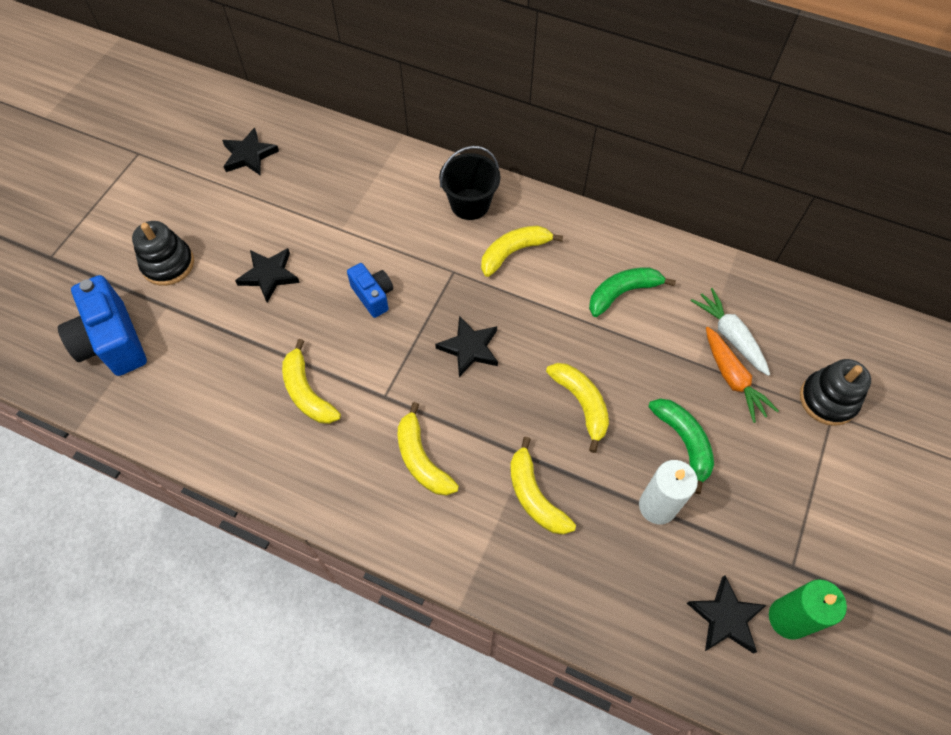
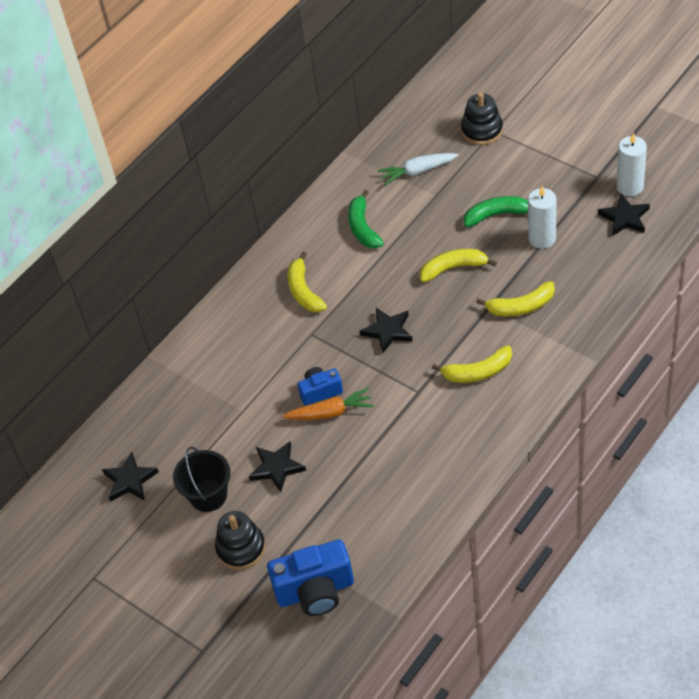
camera: 70 degrees left, 10 degrees down
(307, 392) = (402, 444): yellow banana -> none
(470, 204) = (244, 315): black bucket -> black bucket (208, 495)
(732, 379) = (453, 178): orange carrot -> orange carrot (330, 412)
(788, 618) = (630, 187): green candle -> white candle

